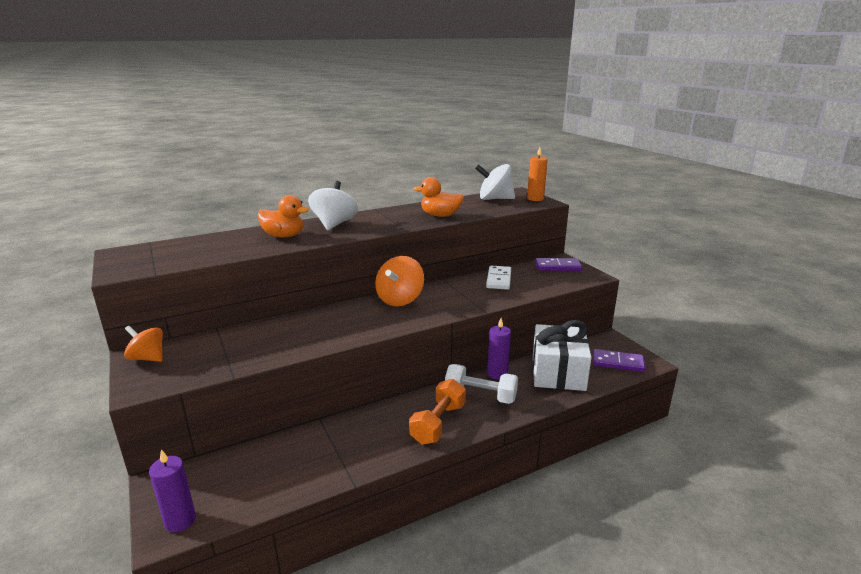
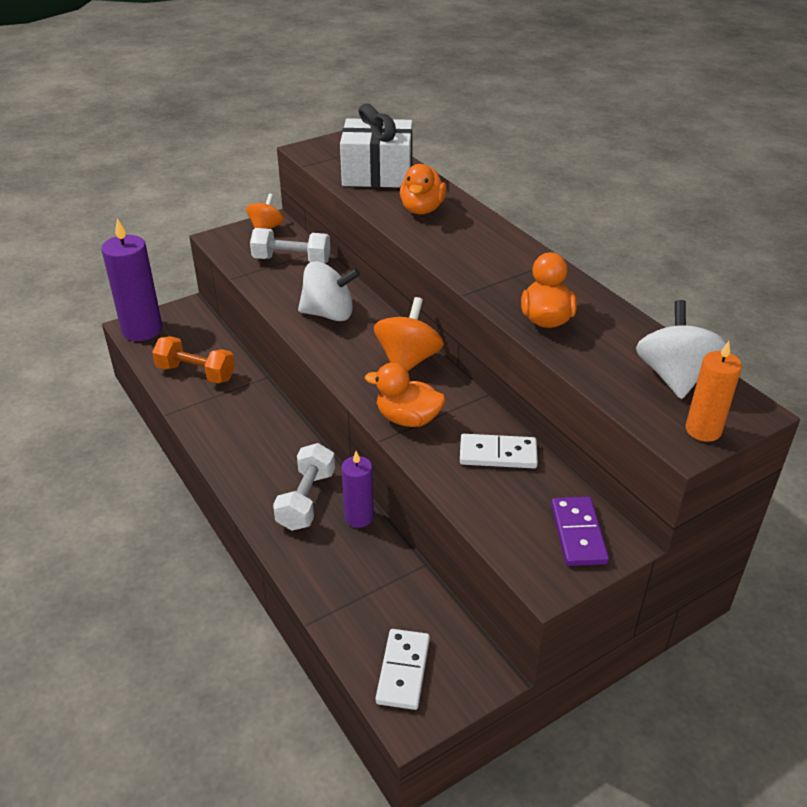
camera: 85 degrees right, 15 degrees up
(180, 520) = (142, 330): purple candle -> purple candle, size x1.73
(225, 344) = (292, 260): none -> white dumbbell
(334, 224) = (475, 236): white spinning top -> white spinning top (329, 314)
(400, 299) = (408, 360): orange spinning top -> orange spinning top turned 90 degrees clockwise
(438, 424) = (252, 464): orange dumbbell -> orange dumbbell (196, 373)
(465, 302) = (408, 419): none -> orange duck
(558, 372) = (367, 586): white gift -> white gift (377, 174)
(618, 363) = (403, 671): purple domino -> white domino

